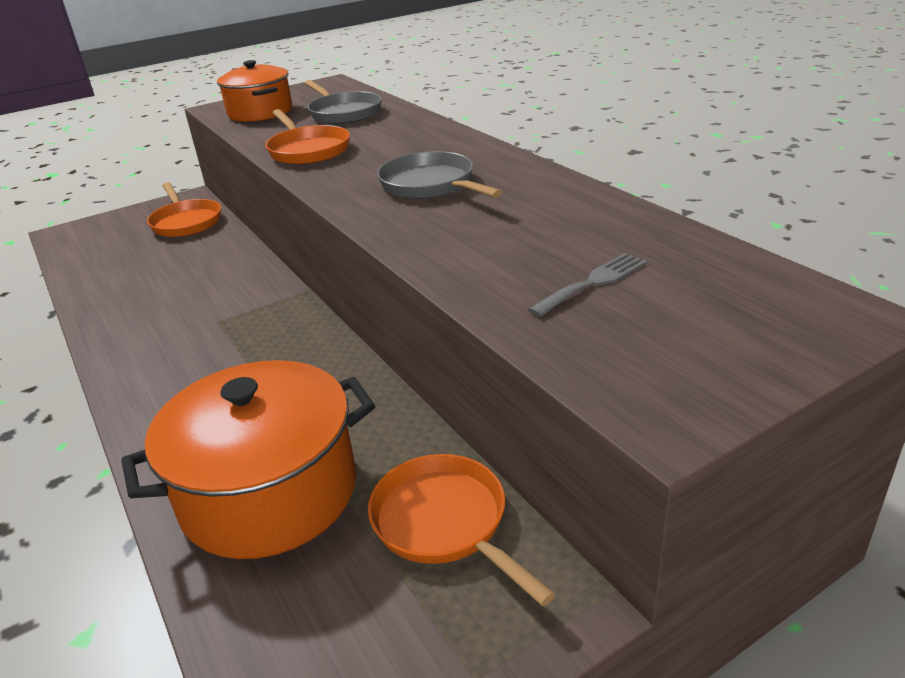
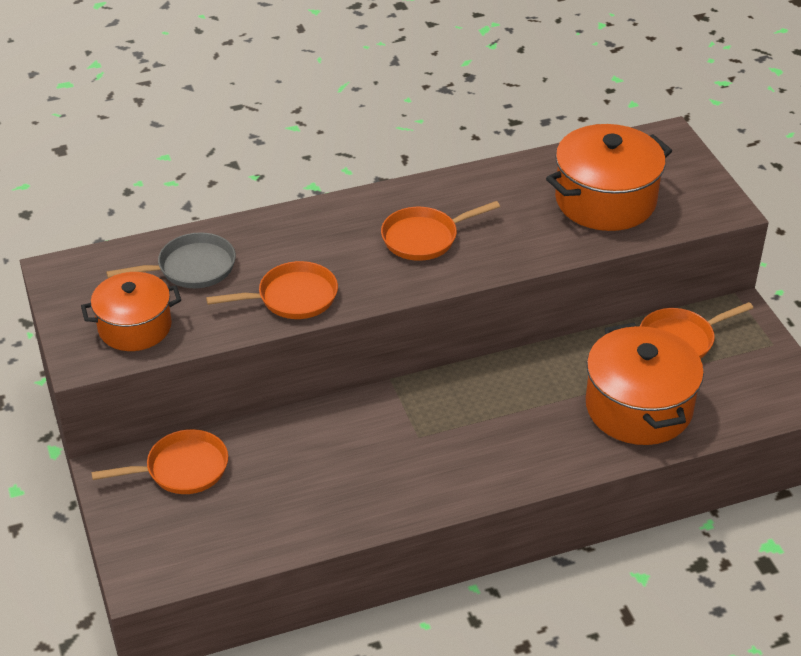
camera: 80 degrees left, 10 degrees up
(431, 185) = (424, 238): grey pan -> orange pan
(593, 282) = (605, 200): grey fork -> orange pot

